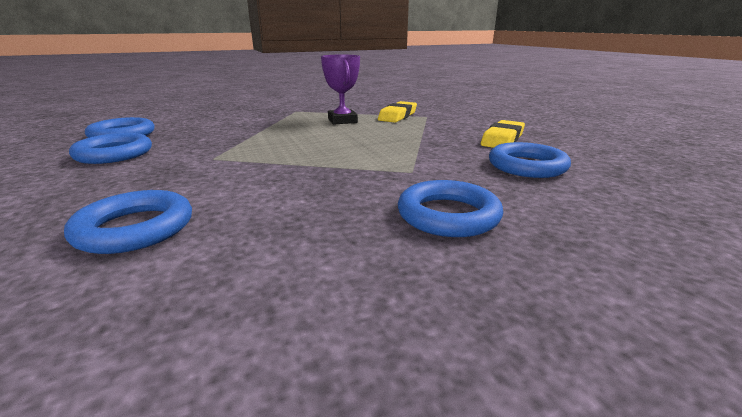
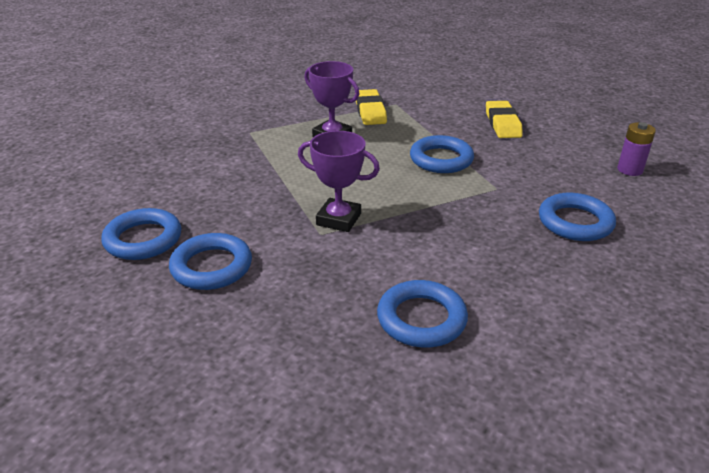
camera: 35 degrees left, 10 degrees up
(242, 155) = (338, 219): none -> purple trophy
(527, 166) = (557, 154): blue ring -> blue ring (441, 159)
(607, 196) = (630, 170): none -> purple battery

